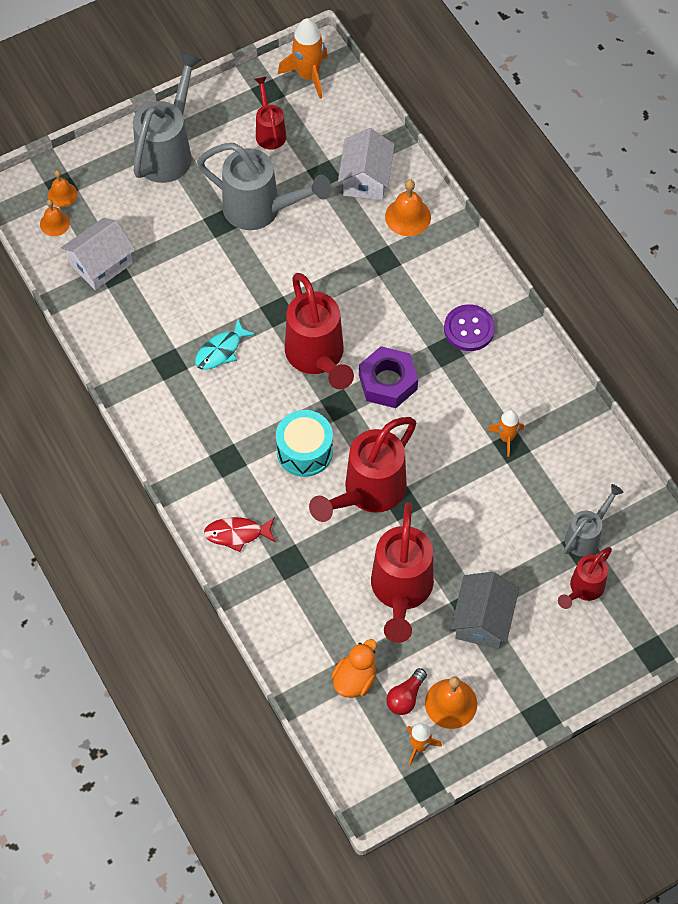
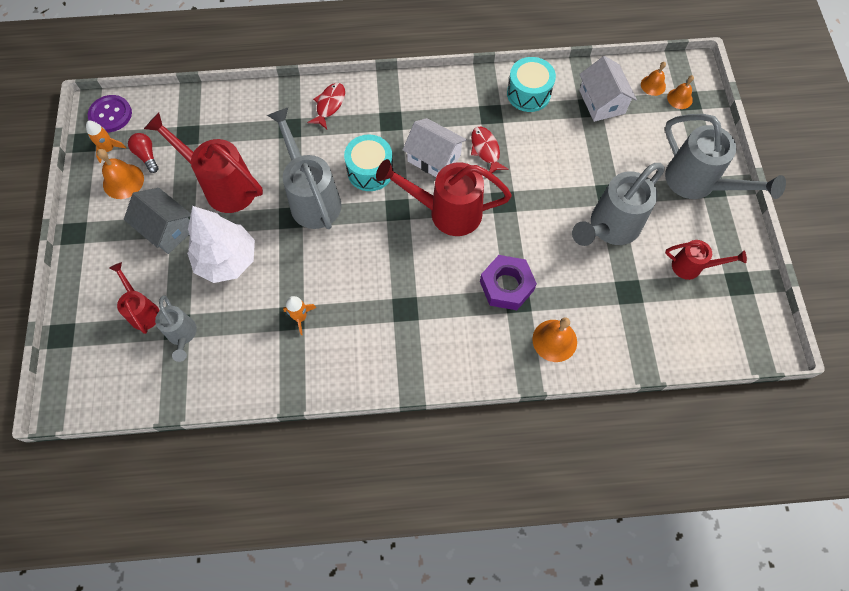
camera: 115 degrees right, 5 degrees up
(123, 337) = (528, 93): none -> turquoise drum
(221, 351) = (485, 150): turquoise fish -> red fish
(308, 75) = (748, 325): orange rocket -> none
(355, 679) = (180, 131): orange duck -> none
(366, 178) = (610, 323): white house -> white house (434, 158)
(367, 493) = (312, 197): red watering can -> grey watering can
(387, 382) = (398, 252): purple nut -> purple nut (506, 286)
(469, 329) = (416, 337): purple button -> purple button (110, 115)
(484, 539) = (227, 260): none -> white tree

